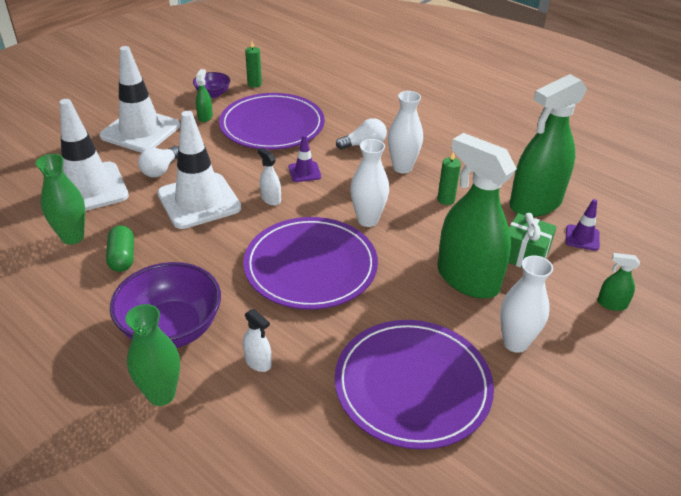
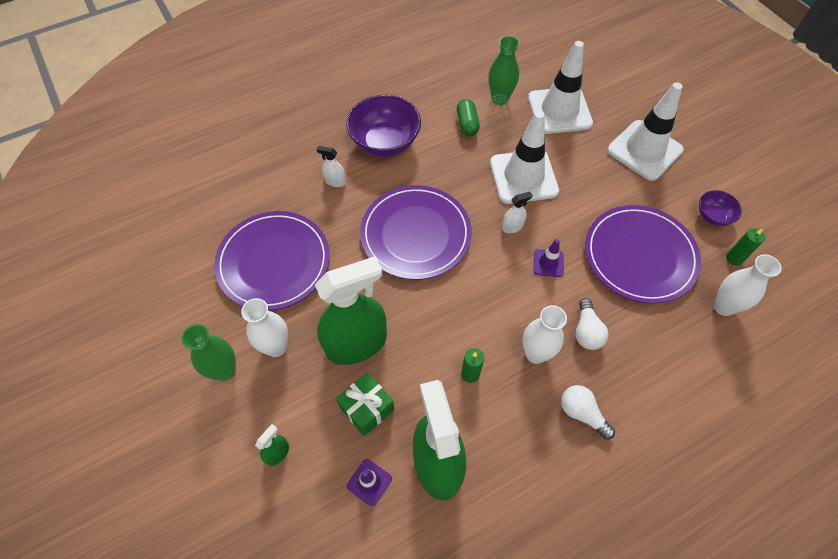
camera: 110 degrees right, 20 degrees up
(122, 257) = (467, 124): green capsule -> green capsule turned 75 degrees clockwise
(161, 170) = (576, 157): white light bulb -> white light bulb (582, 413)
(161, 394) = (333, 131): green vase -> green vase (225, 371)
(205, 117) = (664, 202): green spray bottle -> none
(258, 362) = (335, 181): white spray bottle -> white spray bottle turned 45 degrees clockwise
(367, 220) = (460, 293): white vase -> white vase (723, 307)

